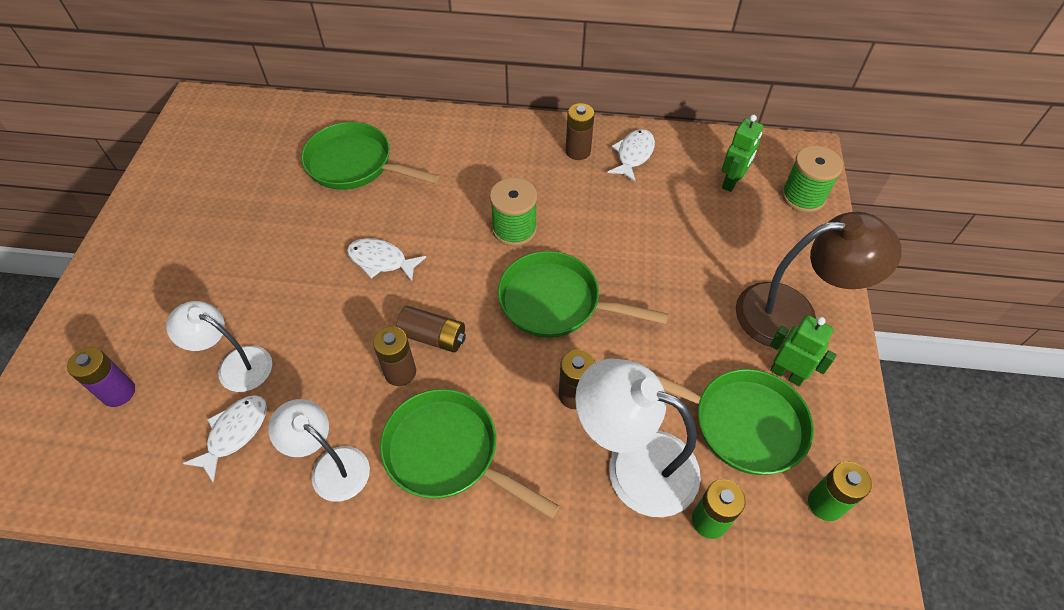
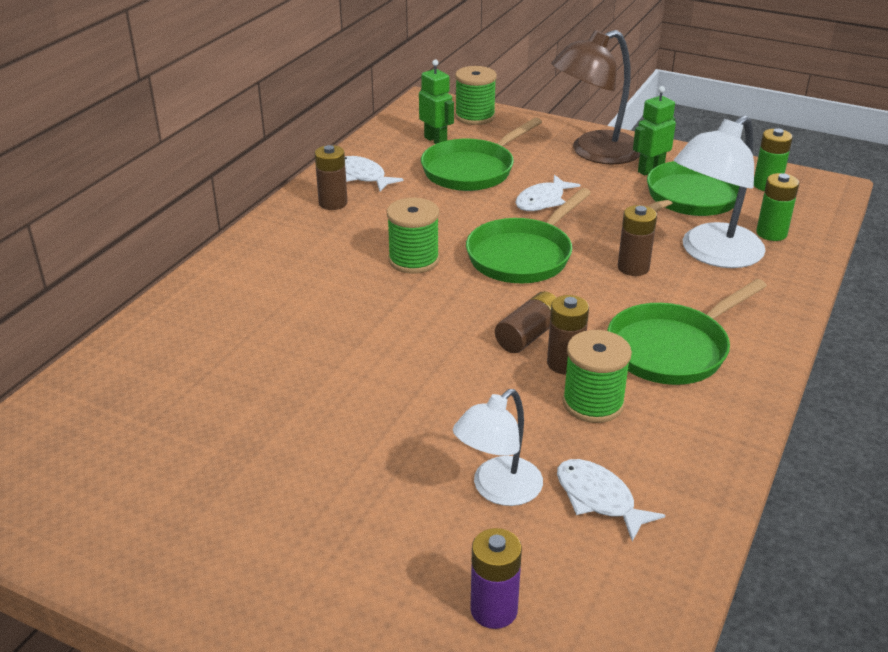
camera: 70 degrees left, 20 degrees down
(331, 466) = (665, 427): white lamp -> none
(351, 404) = (593, 403): none -> green spool
(355, 164) = (225, 351): green pan -> green pan (472, 170)
(381, 261) = (401, 354): white fish -> white fish (543, 201)
(793, 314) = (594, 152): brown lamp -> brown lamp turned 135 degrees counterclockwise

